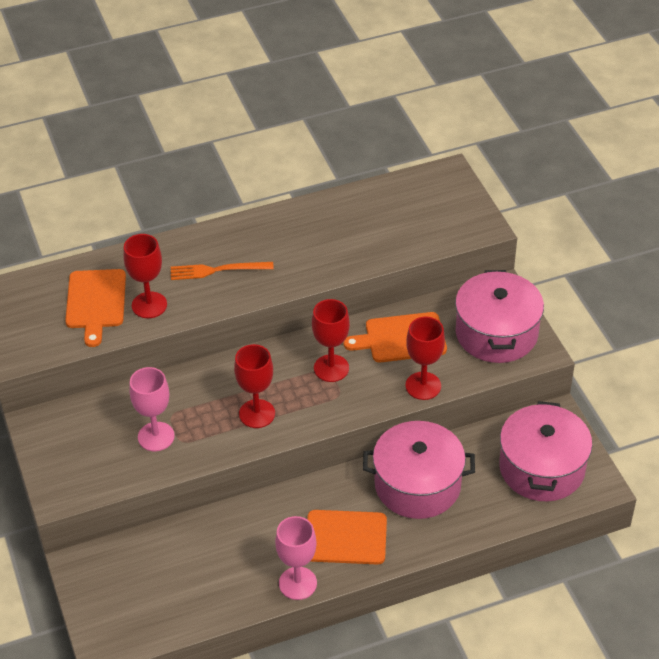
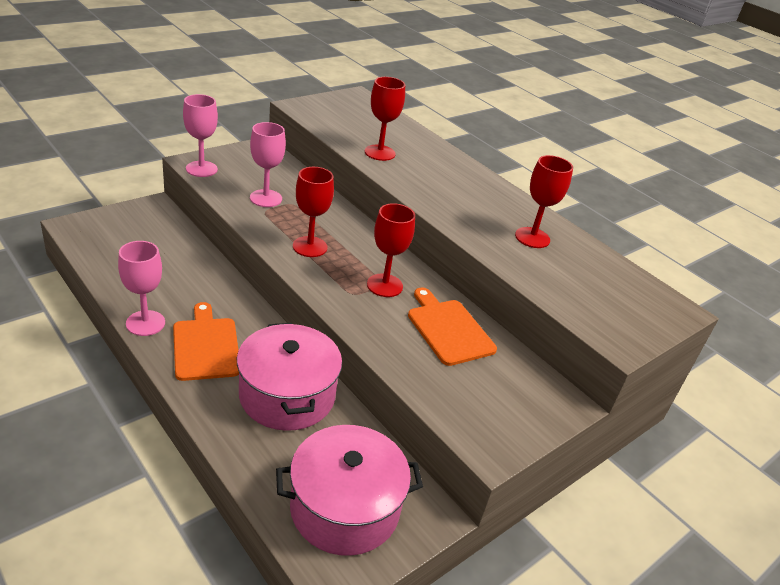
camera: 65 degrees right, 10 degrees down
(77, 488) = (201, 169): none -> pink goblet
(96, 302) = (370, 131): orange cutting board -> none
(217, 270) = (439, 180): orange fork -> none
(423, 386) = (390, 351): red goblet -> red goblet (532, 238)
(496, 333) = (498, 405): pink pot -> none

